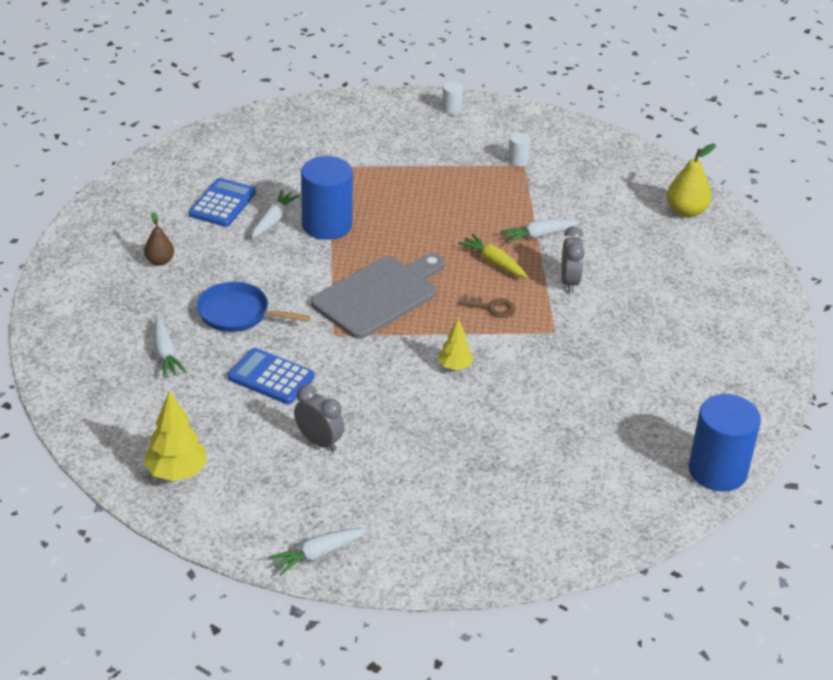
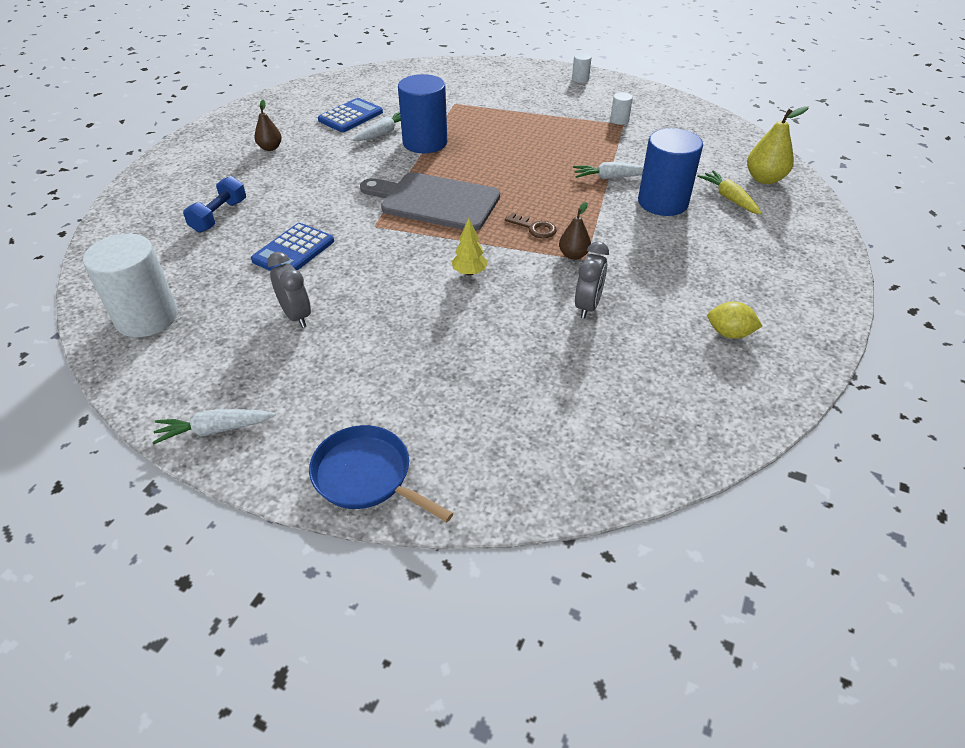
camera: 20 degrees right, 5 degrees up
(166, 354) = (219, 216): white carrot -> blue dumbbell
(177, 472) = (147, 317): yellow tree -> white cylinder
(238, 313) = (303, 195): blue pan -> blue pan (366, 476)
(271, 377) = (293, 251): blue calculator -> blue calculator turned 105 degrees counterclockwise
(379, 295) = (435, 201): grey cutting board -> grey cutting board turned 135 degrees counterclockwise
(494, 262) = (556, 192): yellow carrot -> yellow carrot (729, 198)
(542, 330) = (573, 255): none -> brown pear
(569, 282) = (621, 219): grey clock -> grey clock (587, 306)
(705, 379) = (729, 333): none -> yellow lemon
(717, 470) = (708, 437): blue cylinder -> blue cylinder (662, 202)

